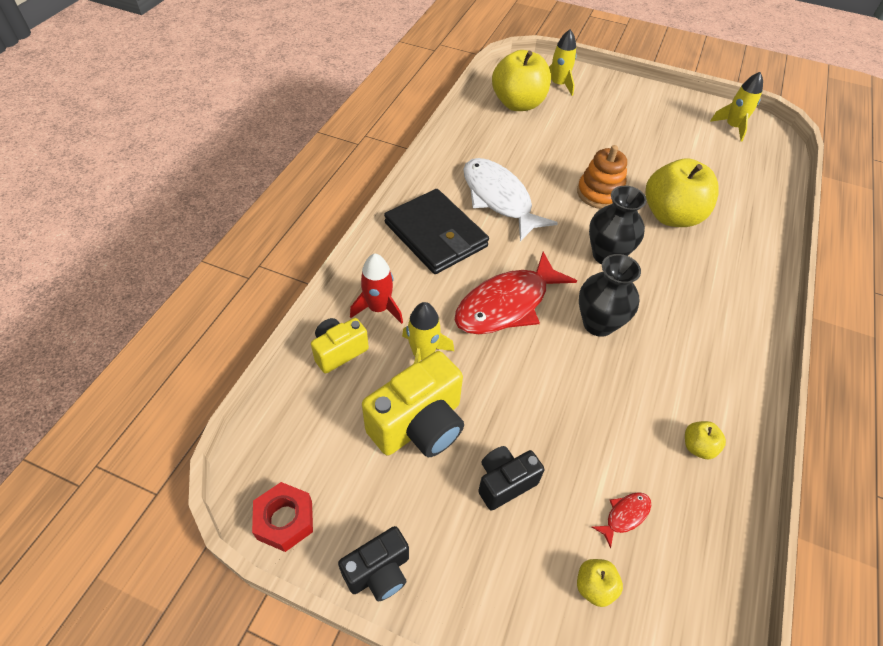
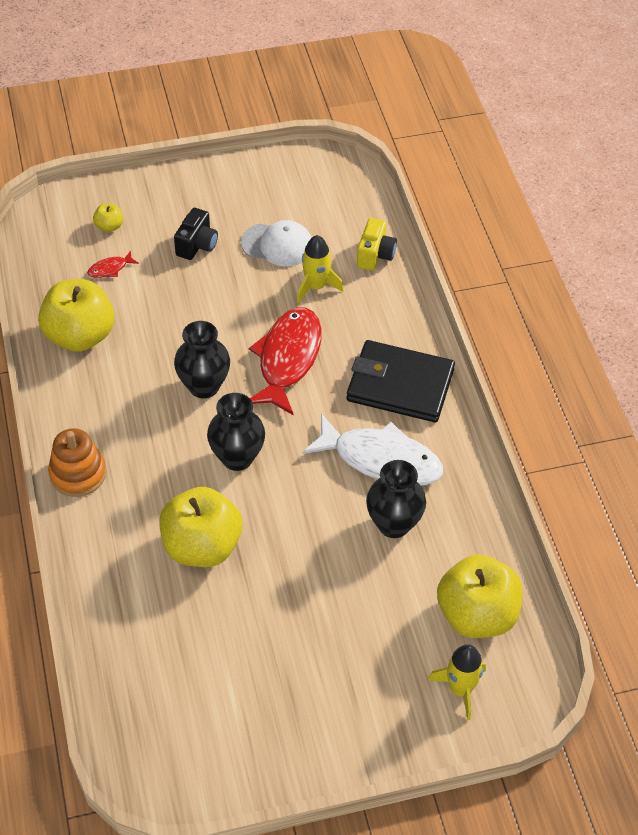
camera: 145 degrees right, 0 degrees up
(285, 520) = (307, 162): red nut -> none
(378, 308) = (380, 298): red rocket -> none
(379, 572) = (234, 170): black camera -> none
(419, 425) = (277, 245): yellow camera -> white cap
(525, 162) = (393, 524): none -> black vase
(599, 193) = (290, 530): orange stacking toy -> orange stacking toy (78, 474)
(625, 516) = (110, 269): red fish -> red fish turned 45 degrees clockwise
(698, 447) = (80, 336): yellow apple -> yellow apple, size x2.34
(732, 127) = (197, 757): yellow rocket -> none

